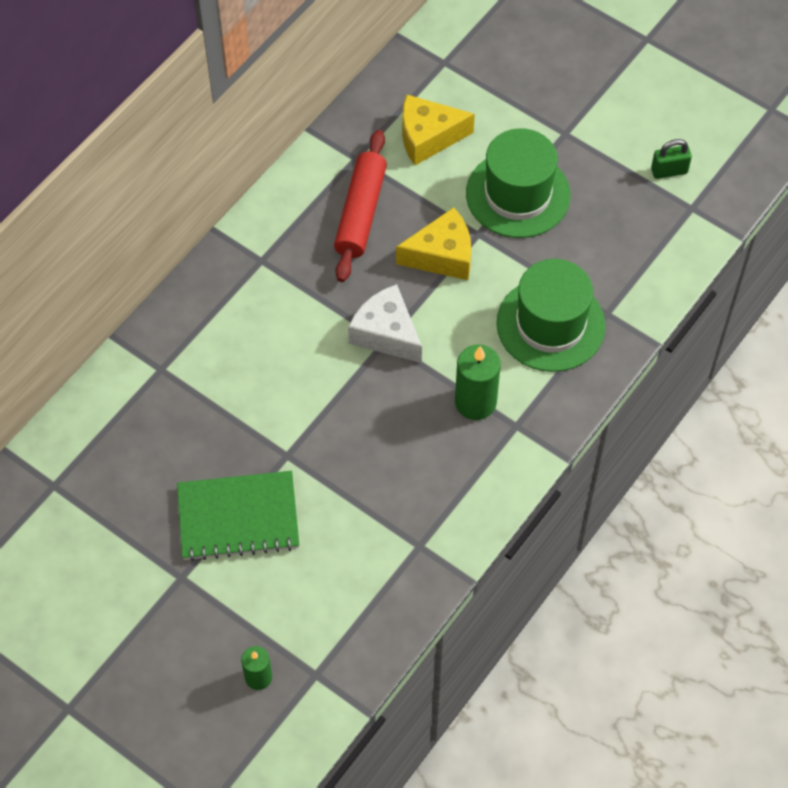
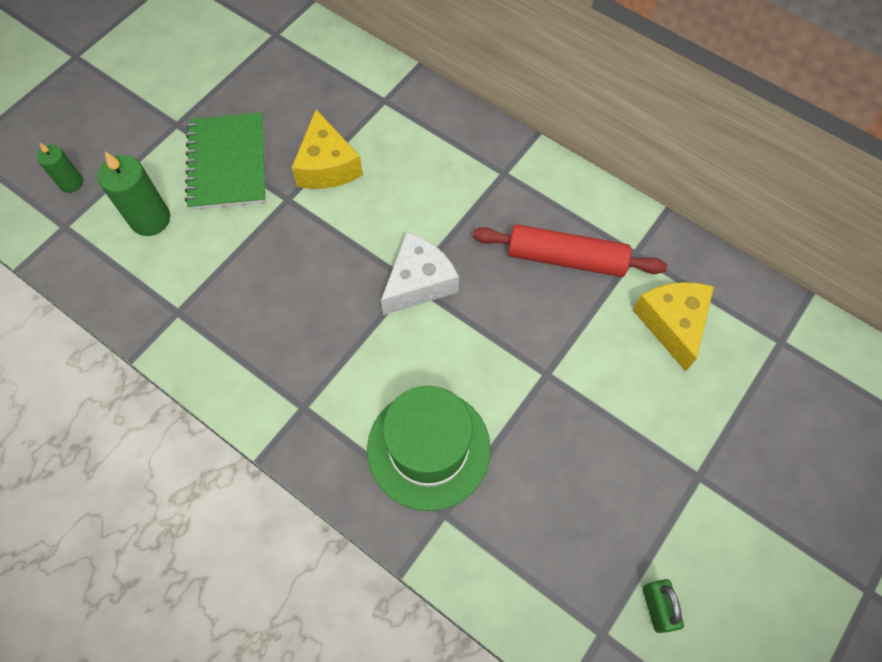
camera: 90 degrees right, 5 degrees up
(442, 255) = (516, 336): yellow cheese -> yellow cheese (327, 166)
(475, 402) = (333, 367): green candle -> green candle (150, 219)
(518, 194) = (603, 418): green hat -> none

